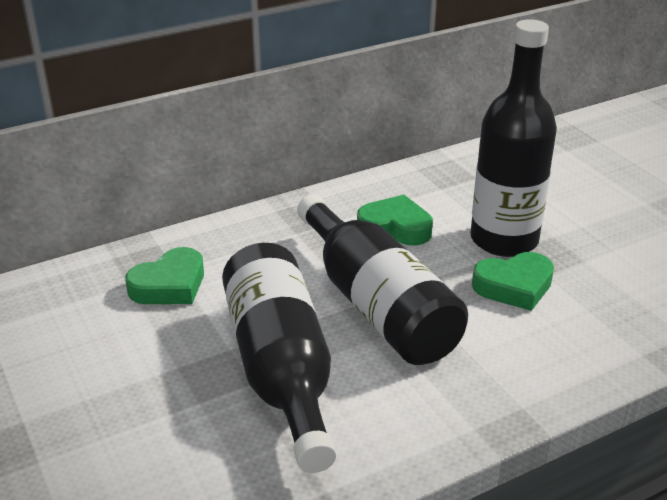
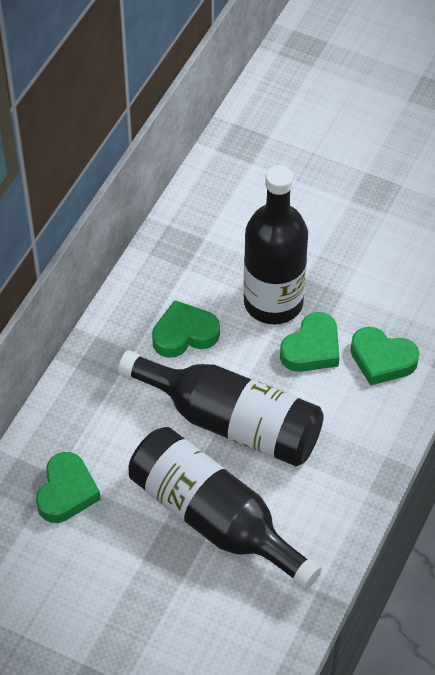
camera: 35 degrees left, 20 degrees up
(586, 326) = (382, 359): none -> green heart

